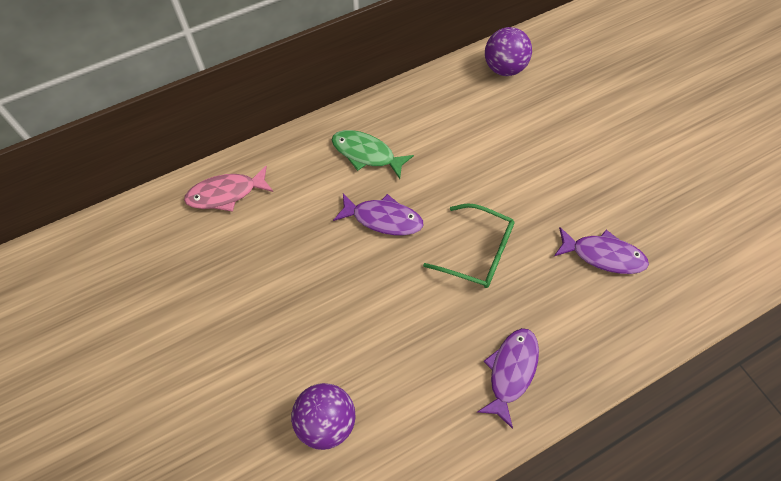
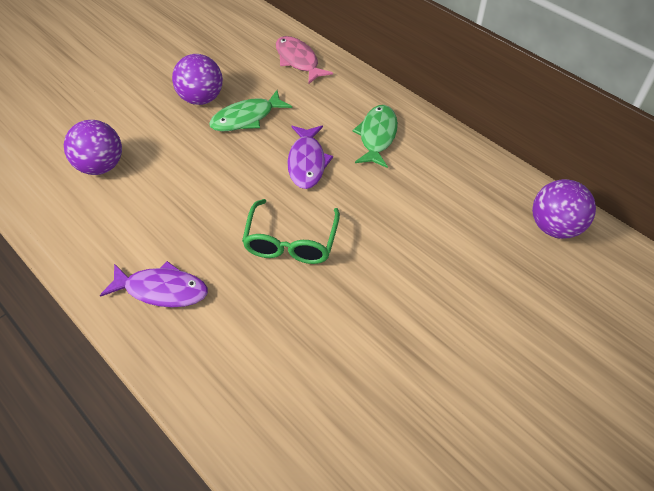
camera: 75 degrees right, 10 degrees down
(251, 301) = (201, 99): none -> purple ball
(300, 260) = (246, 118): none -> green fish
(603, 255) = (322, 363): purple fish -> none

